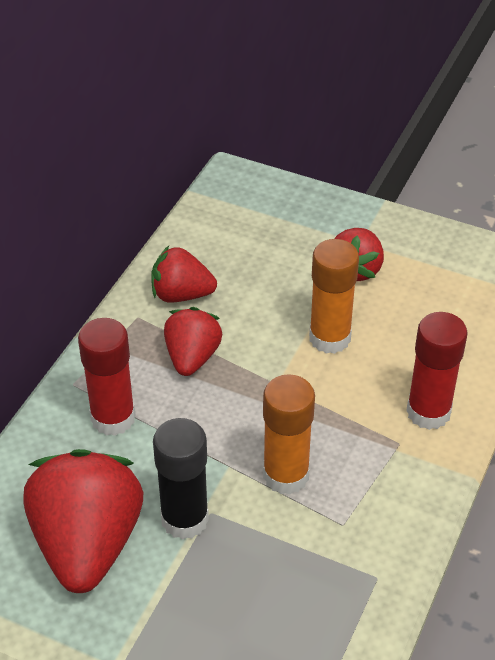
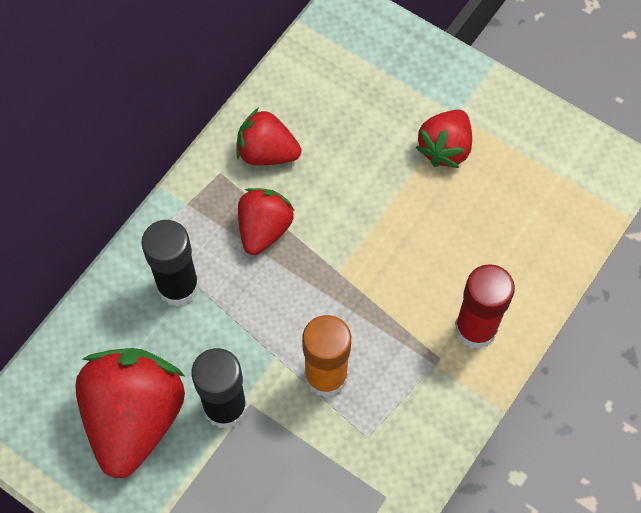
camera: 10 degrees right, 20 degrees up
(113, 418) = (178, 287): red glue stick -> black glue stick
(329, 338) = (400, 227): orange glue stick -> none

